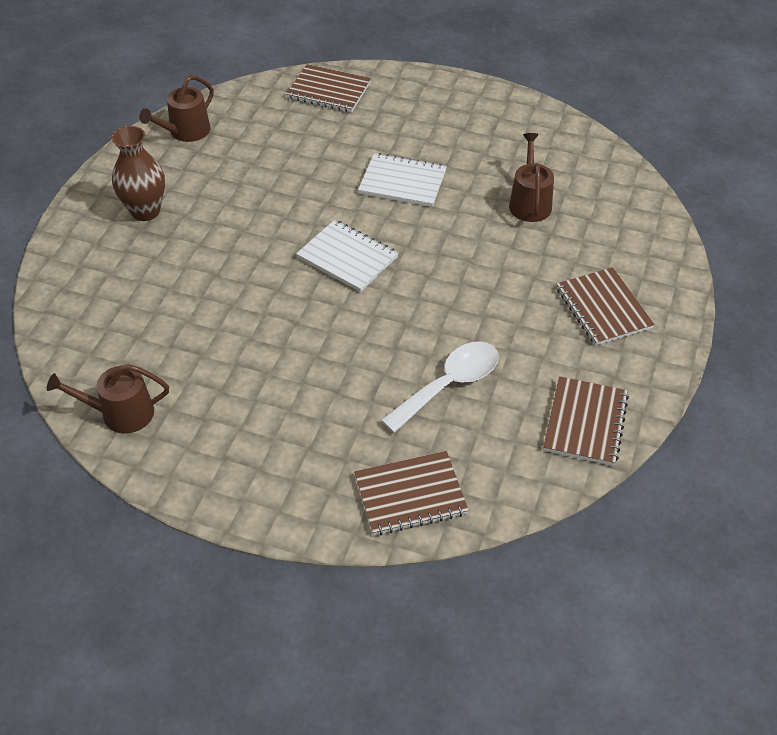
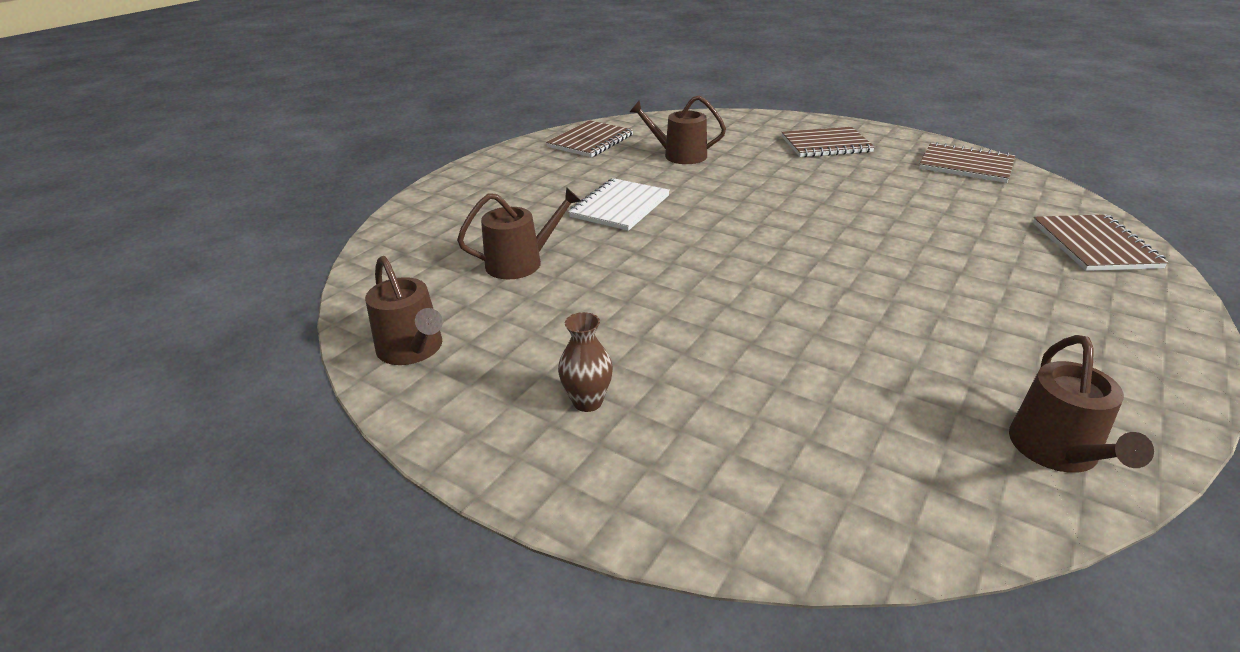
camera: 75 degrees left, 15 degrees down
(145, 211) = (587, 402): brown vase -> brown vase, size x0.61
(296, 150) = (521, 263): none -> brown watering can
(329, 90) = (419, 233): brown notebook -> brown notebook (590, 141)
(347, 257) = (737, 247): white notebook -> none
(449, 385) = (934, 213): white spoon -> none

